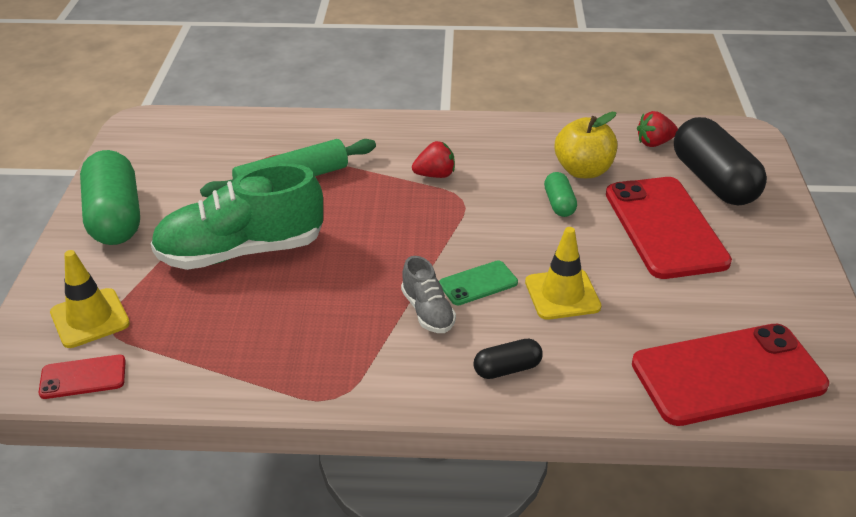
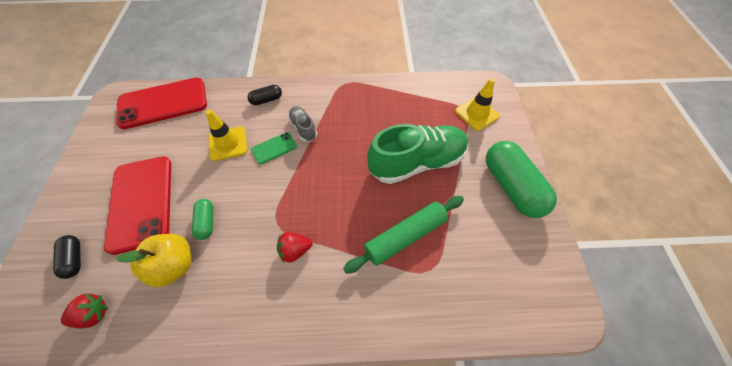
camera: 175 degrees right, 20 degrees up
(83, 377) = (459, 85): red phone -> none
(713, 181) = (74, 259): black capsule -> black capsule, size x0.48

